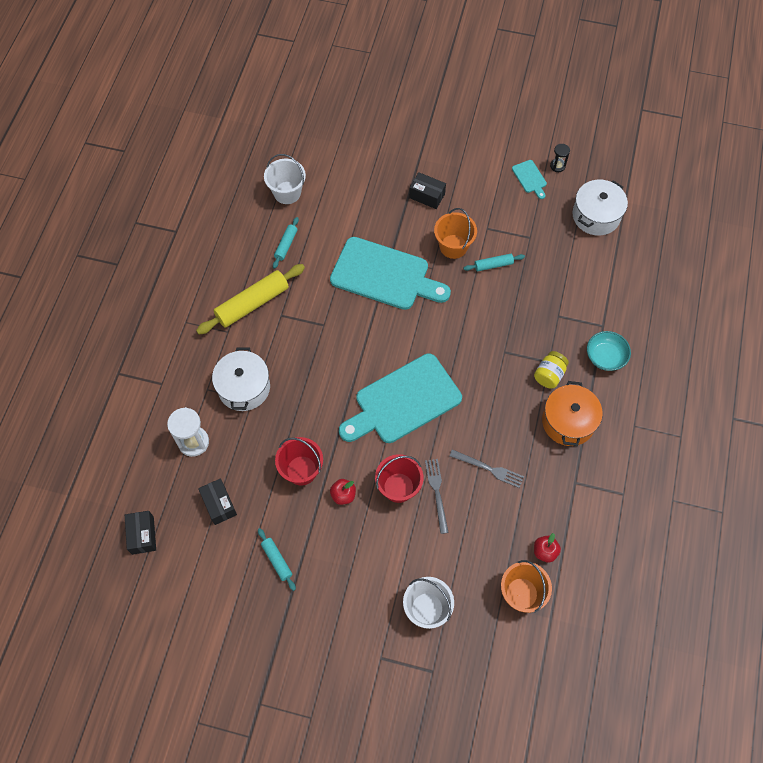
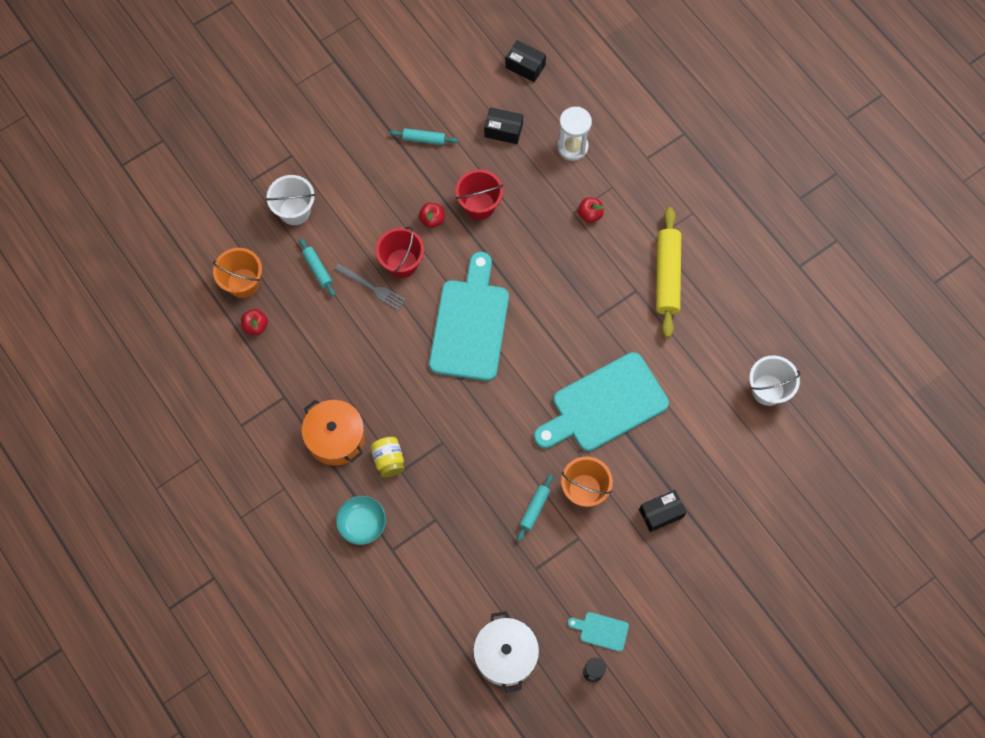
camera: 130 degrees right, 5 degrees up
(244, 387) = (590, 214): white pot -> red apple
(286, 245) = (707, 346): turquoise rolling pin -> turquoise rolling pin (317, 269)
(488, 469) = (355, 341): grey fork -> none

